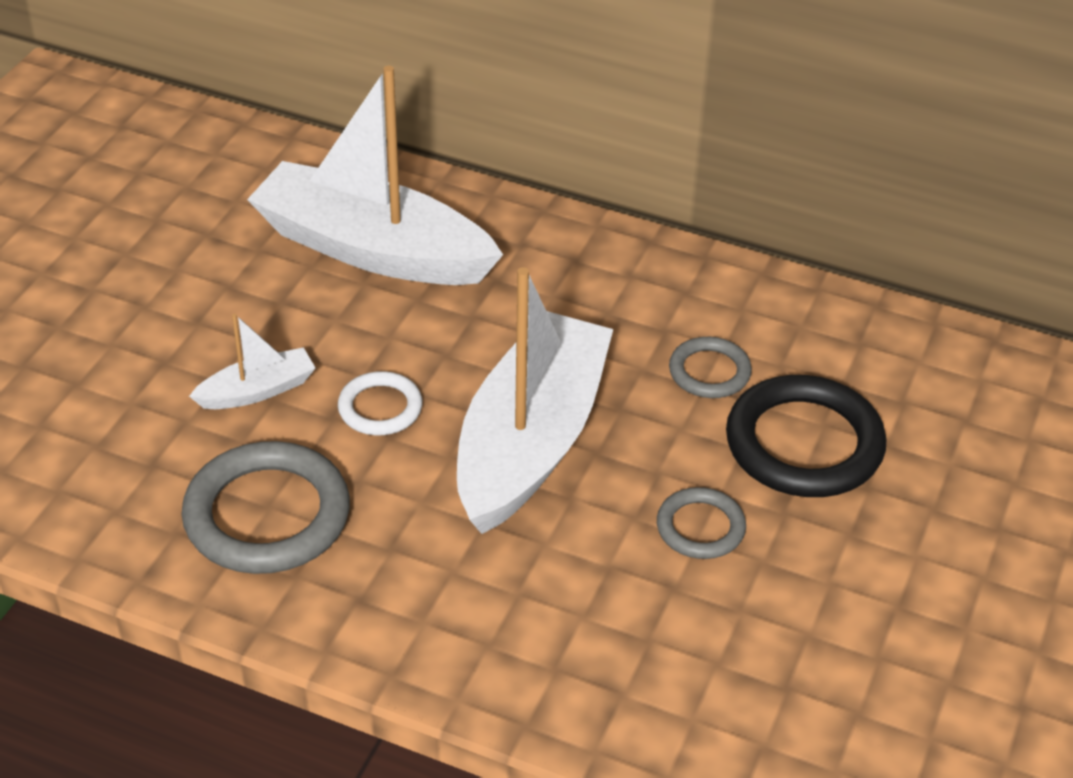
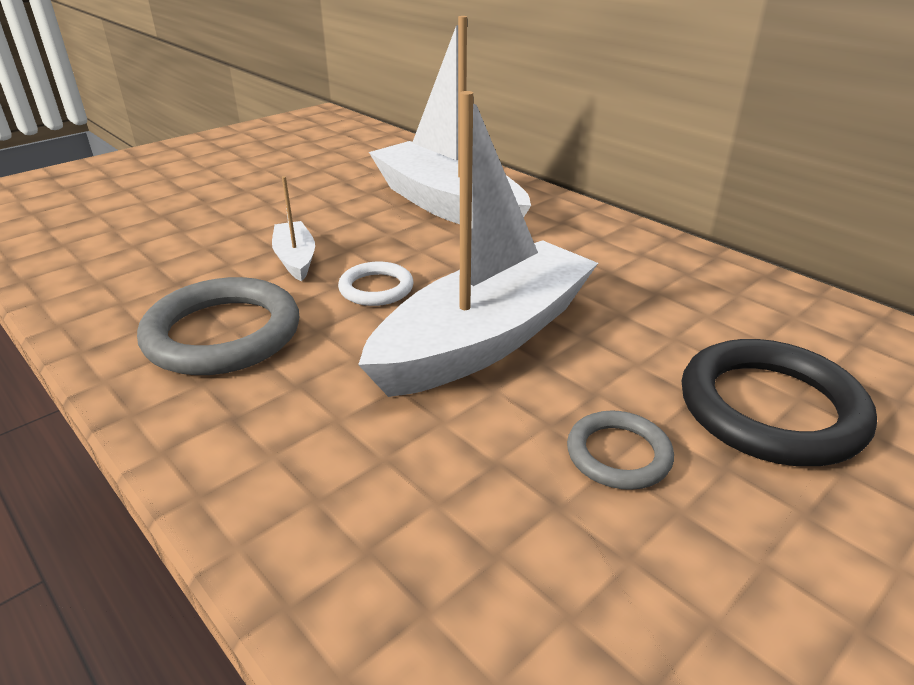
camera: 25 degrees right, 10 degrees down
(257, 391) = (295, 259): white boat -> white boat turned 105 degrees counterclockwise
(709, 372) = (686, 329): grey ring -> none

